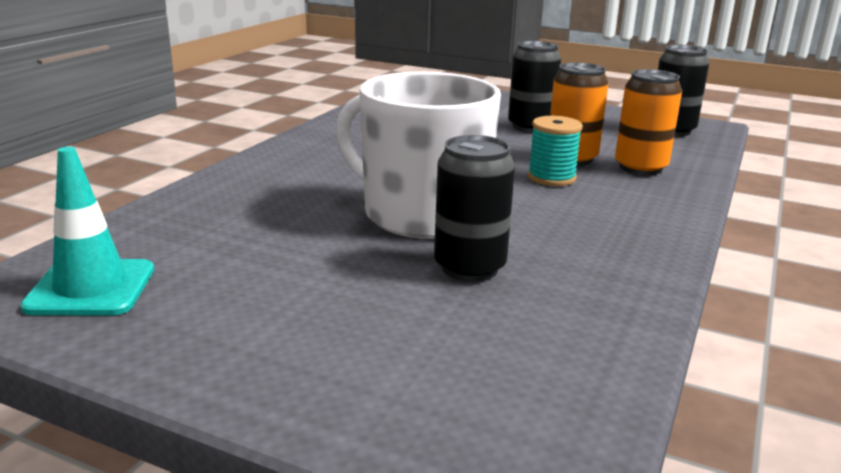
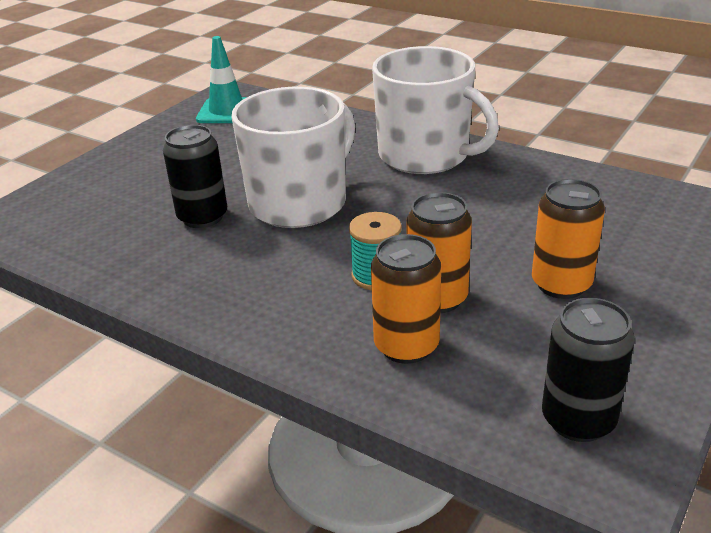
camera: 100 degrees right, 10 degrees up
(308, 160) = (425, 155): none -> white mug
(530, 127) = (561, 284): black can -> orange can

